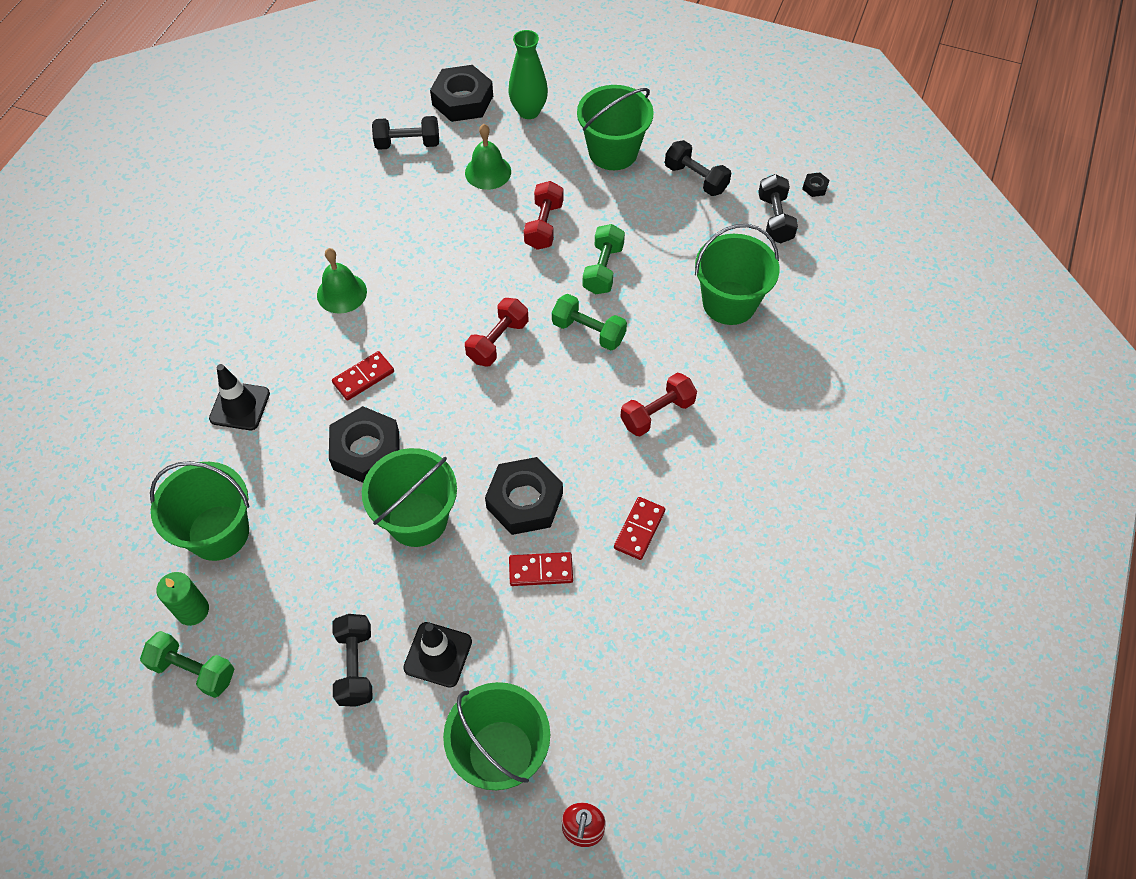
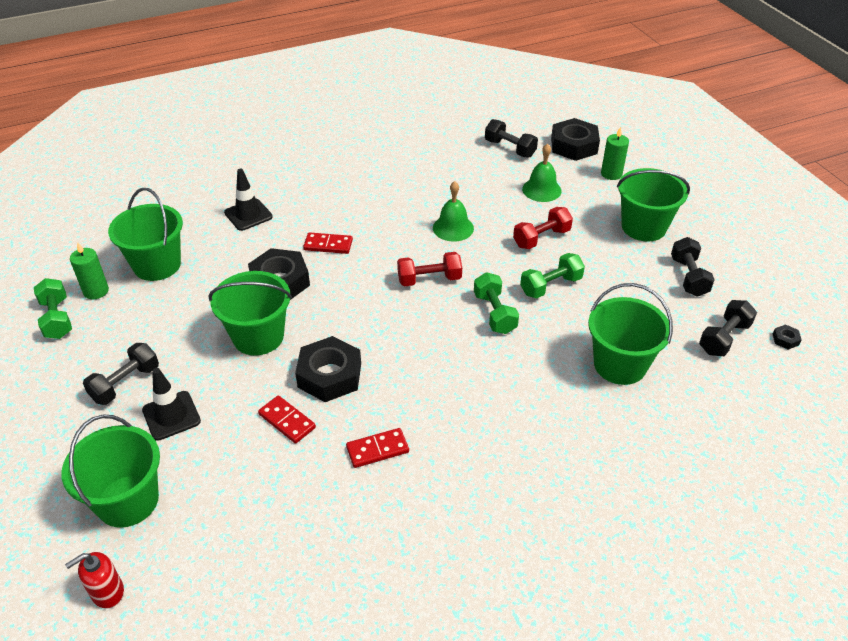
camera: 45 degrees right, 15 degrees down
(341, 293) = (373, 197): green bell -> green bell (453, 228)
(528, 111) = (611, 174): green vase -> green candle
(657, 413) = (480, 392): red dumbbell -> none

